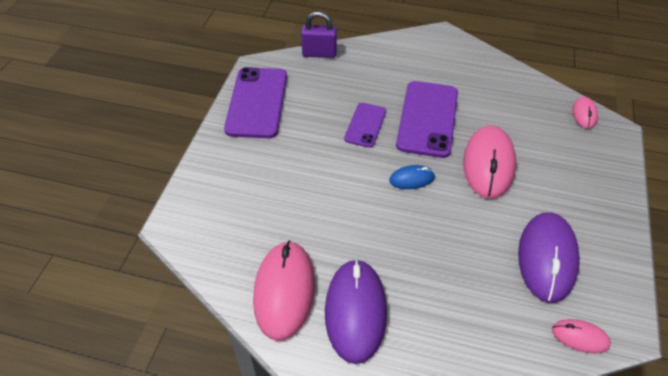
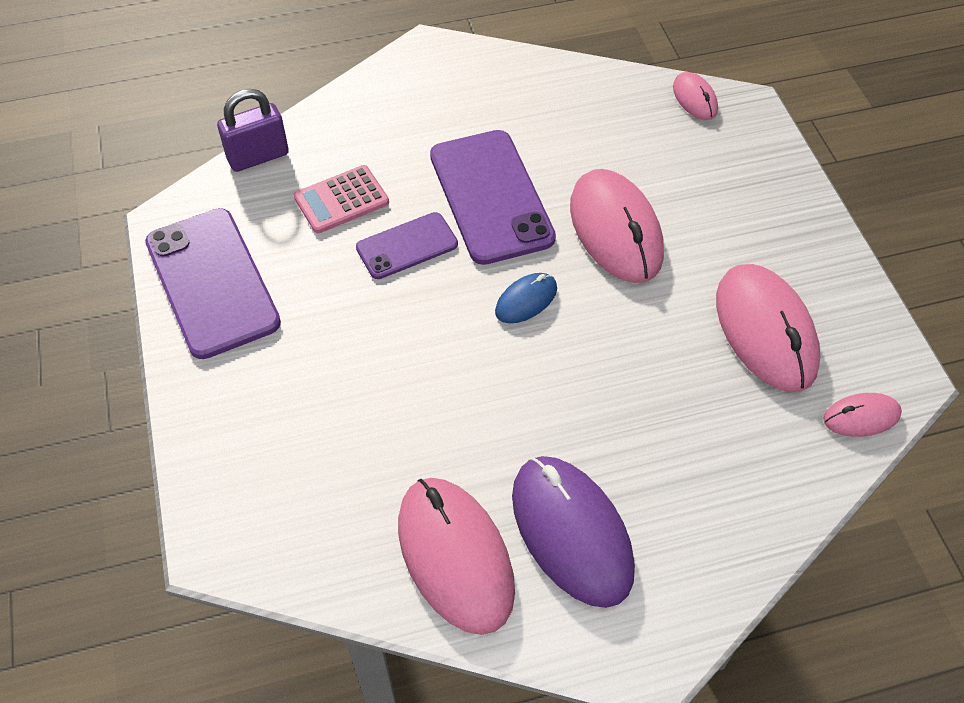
camera: 30 degrees left, 5 degrees up
(346, 89) = (341, 200): none -> pink calculator
(365, 125) = (407, 246): purple phone -> purple phone turned 75 degrees clockwise
(547, 258) = (765, 331): purple mouse -> pink mouse

